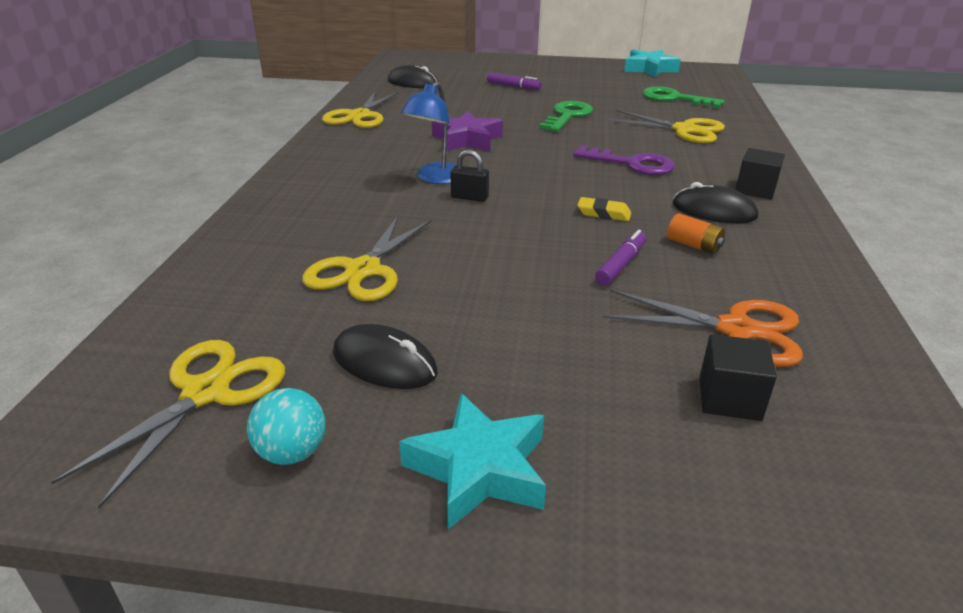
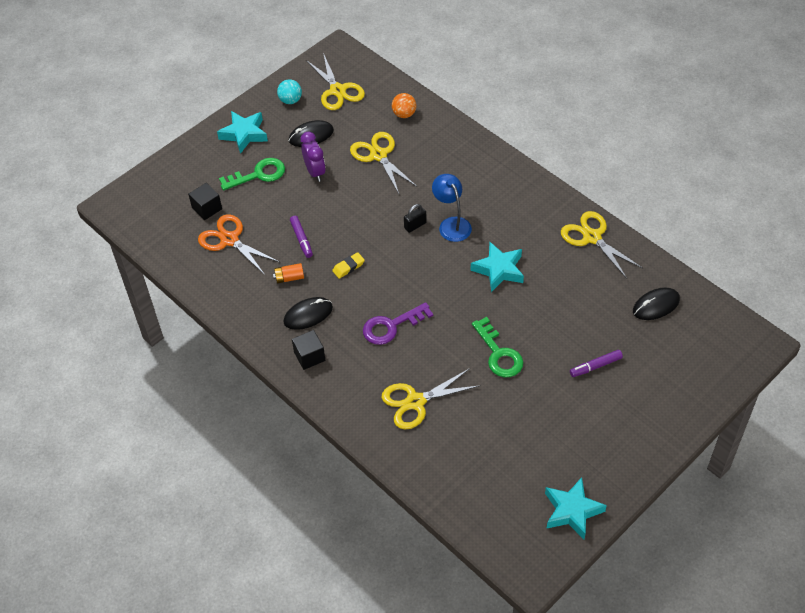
camera: 130 degrees right, 20 degrees up
(232, 284) = (404, 114): none -> orange ball
(467, 140) = (499, 270): purple star -> turquoise star
(473, 314) = (315, 172): none -> purple clock
(674, 98) = (480, 456): green key -> green key (258, 174)
(736, 330) = (229, 240): orange scissors -> orange scissors turned 75 degrees clockwise

